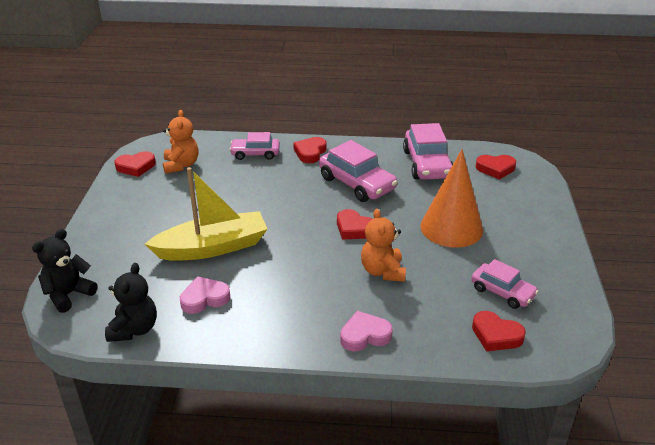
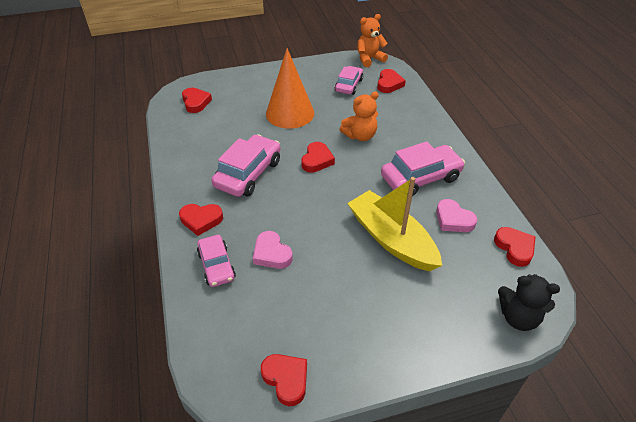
camera: 110 degrees left, 10 degrees up
(134, 329) = (514, 248): black teddy bear -> red heart
(181, 165) = (265, 329): orange teddy bear -> orange teddy bear (369, 59)
(364, 335) = (427, 131): pink heart -> pink heart (271, 253)
(427, 164) = (200, 138): pink car -> pink car (420, 178)

